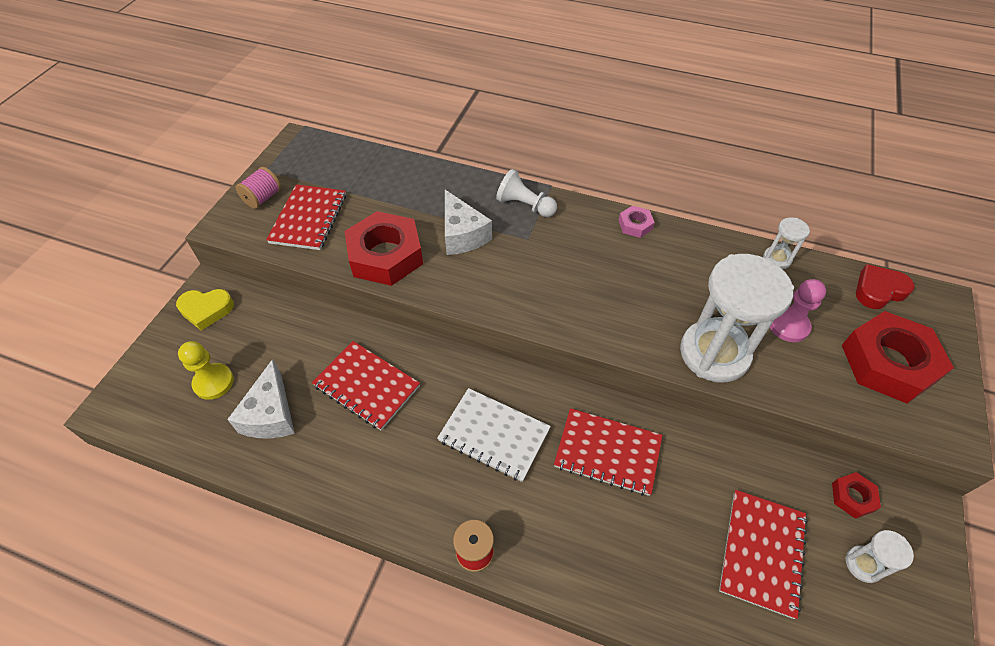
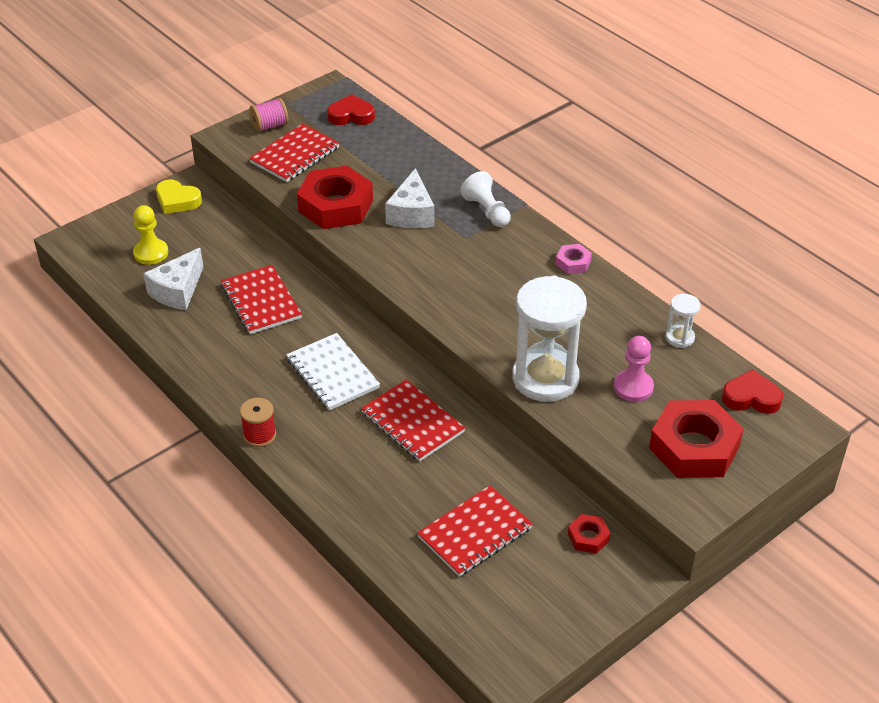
camera: 30 degrees right, 10 degrees down
(335, 160) = (351, 115): none -> red heart
(863, 564) = (550, 576): white hourglass -> none

